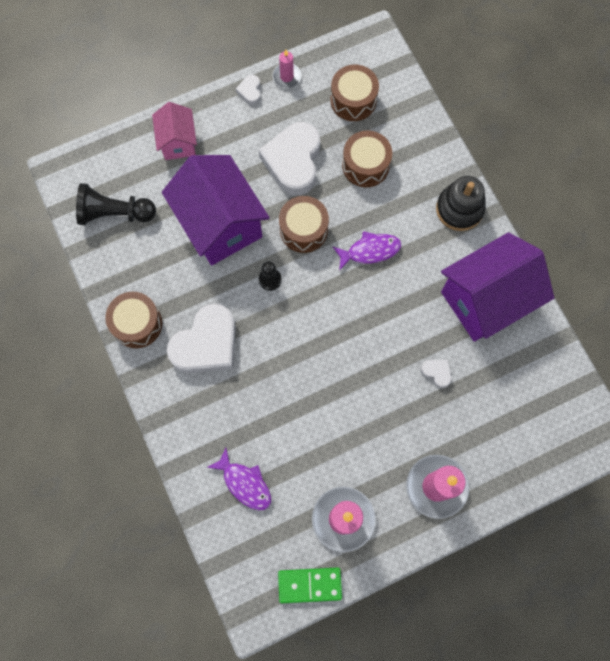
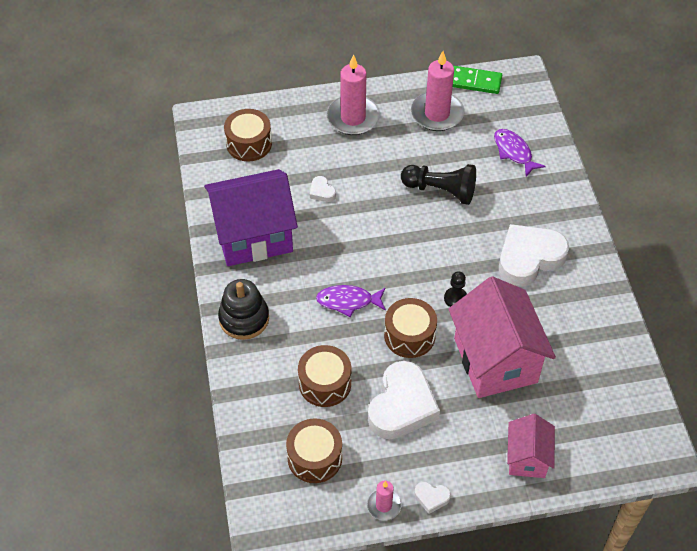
camera: 165 degrees left, 20 degrees down
(115, 213) = (607, 397): black pawn -> black pawn (440, 190)
(137, 324) = (594, 289): brown drum -> brown drum (249, 144)
(220, 224) = (495, 360): purple house -> pink house
(250, 91) = (431, 498): white heart -> white heart turned 90 degrees clockwise

